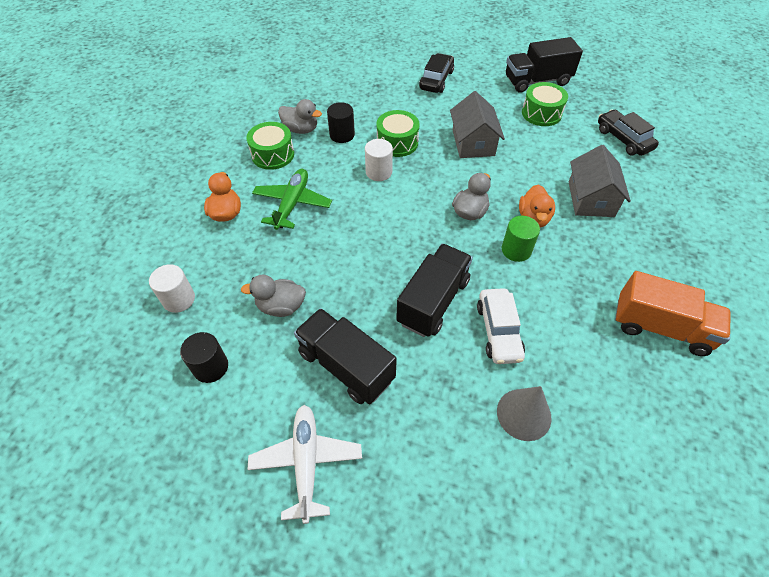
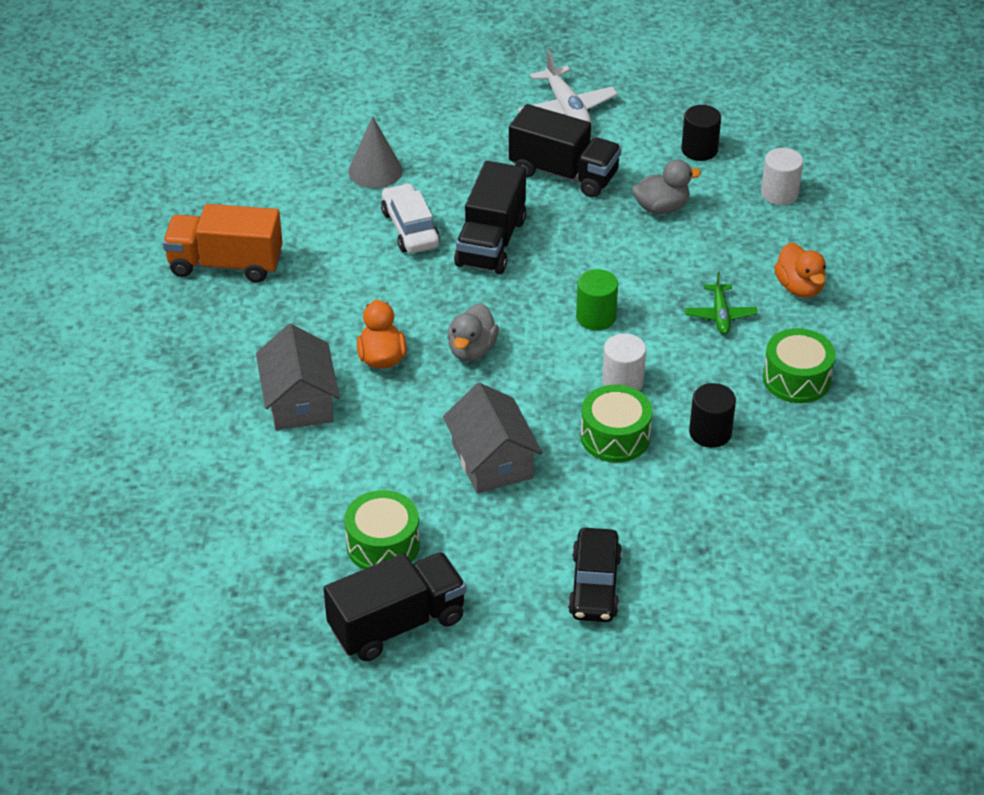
camera: 165 degrees right, 10 degrees down
(292, 204) = (720, 315): green plane -> green plane, size x0.63
(301, 129) = (782, 429): grey duck -> none
(516, 250) = (401, 314): green cylinder -> green cylinder (596, 317)
(623, 139) = (239, 517): black car -> none

